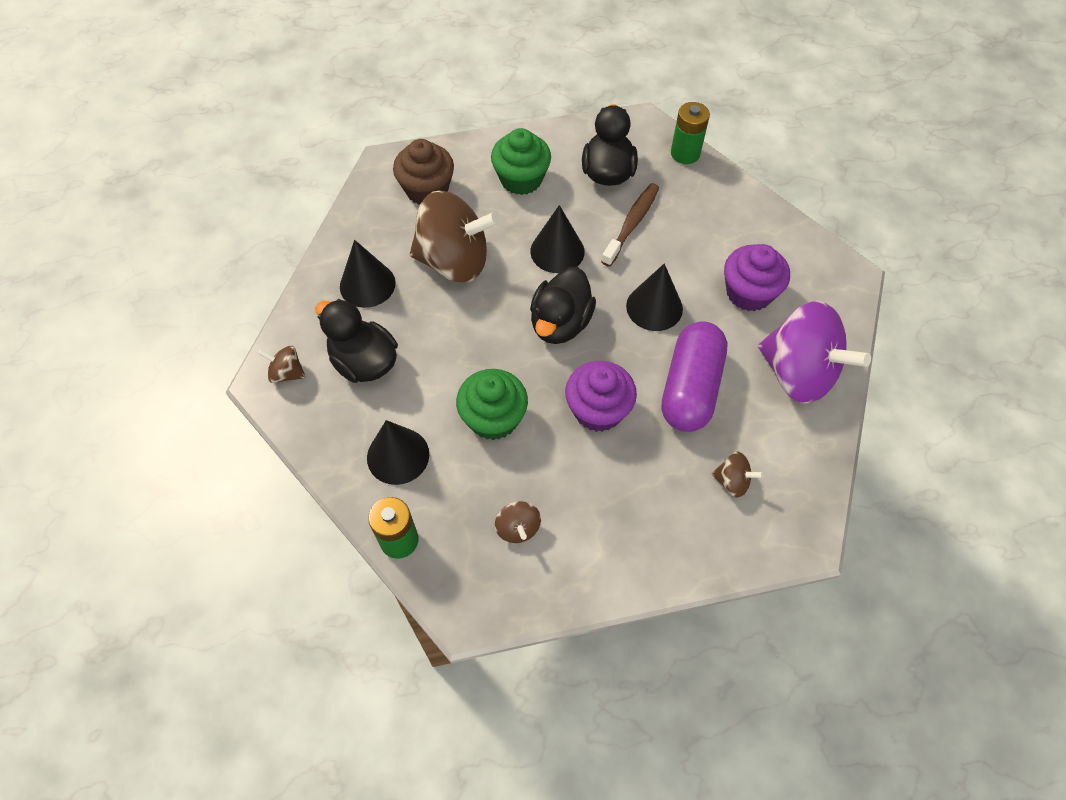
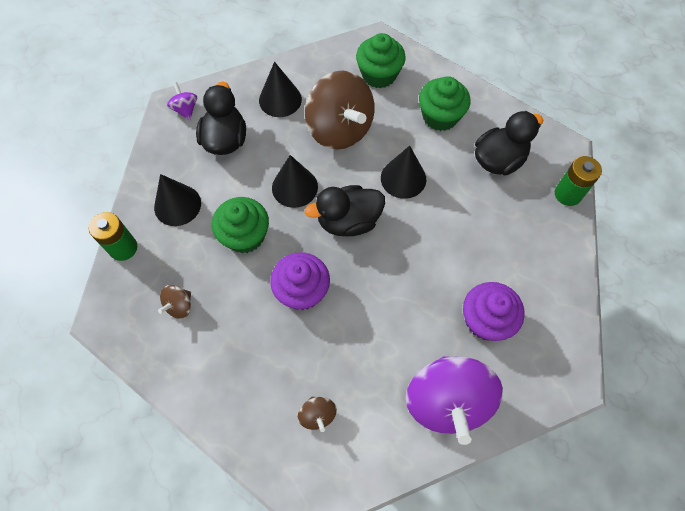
camera: 50 degrees right, 5 degrees up
(287, 373) = (185, 109): brown spinning top -> purple spinning top
(427, 189) = (379, 75): brown cupcake -> green cupcake
(632, 223) = (470, 205): brown toothbrush -> none
(654, 307) = (414, 267): black cone -> black cone (294, 187)
(690, 388) = (369, 336): purple capsule -> none

